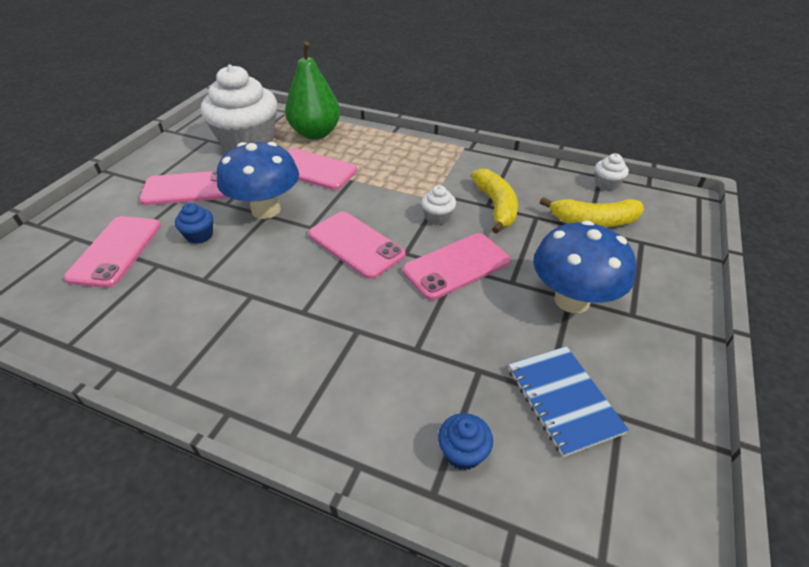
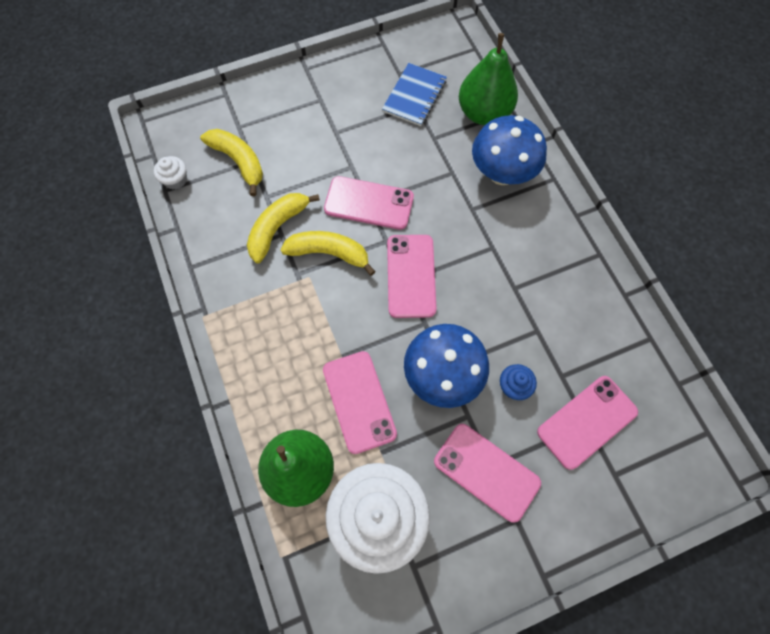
camera: 135 degrees left, 25 degrees up
(437, 217) = (329, 253): white cupcake -> yellow banana
(463, 452) = (484, 113): blue cupcake -> green pear
(571, 300) = (337, 130): blue mushroom -> blue mushroom (502, 173)

